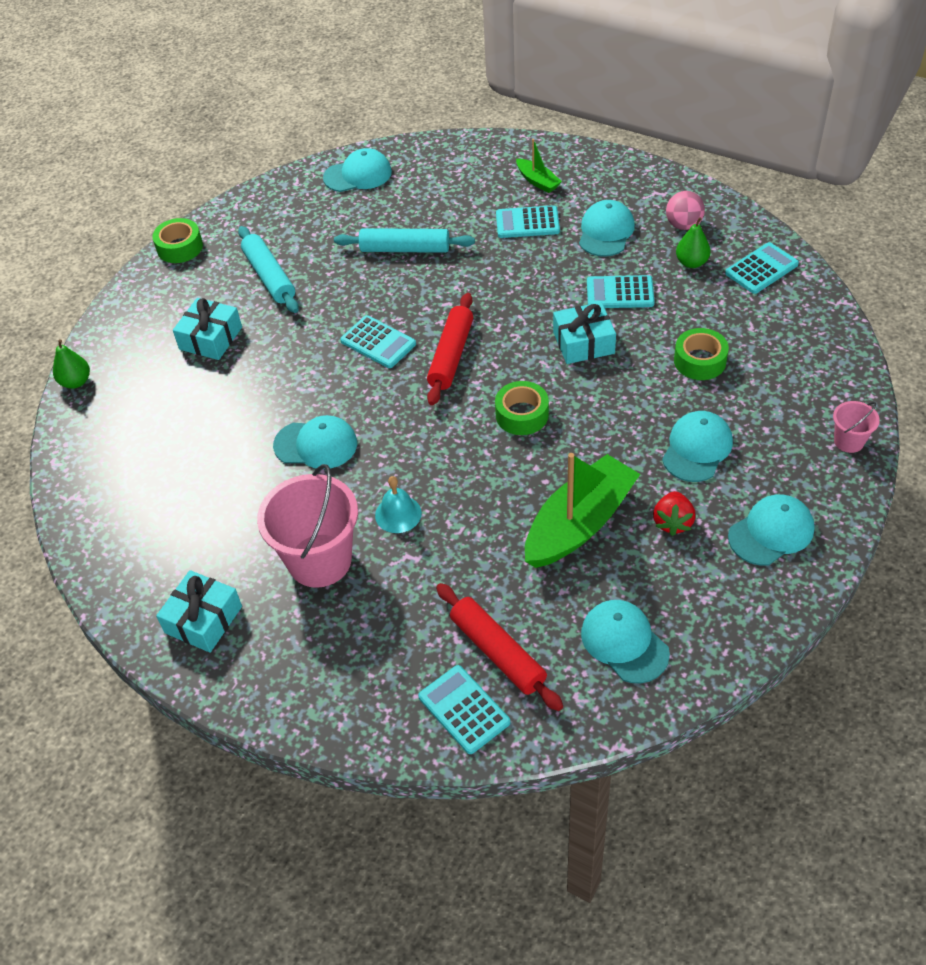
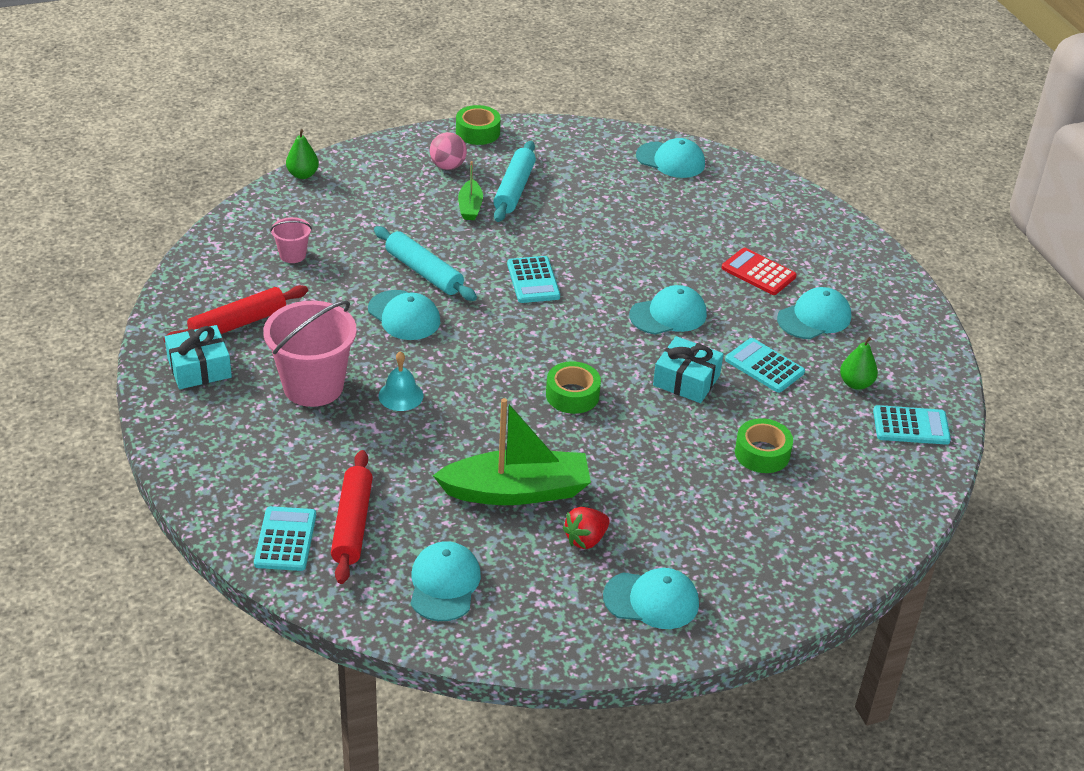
camera: 35 degrees right, 10 degrees down
(211, 338) = (422, 203): turquoise gift -> none
(405, 249) = (637, 232): turquoise rolling pin -> turquoise rolling pin (424, 272)
(451, 355) = (574, 323): red rolling pin -> red rolling pin (238, 324)
(527, 223) = (758, 272): turquoise calculator -> red calculator
(538, 181) = (808, 249): green boat -> green boat (470, 207)
(683, 225) = (888, 353): pink ball -> pink ball (448, 166)
(697, 448) = (673, 507): turquoise cap -> turquoise cap (668, 315)
(849, 441) = (805, 589): pink bucket -> pink bucket (292, 255)

